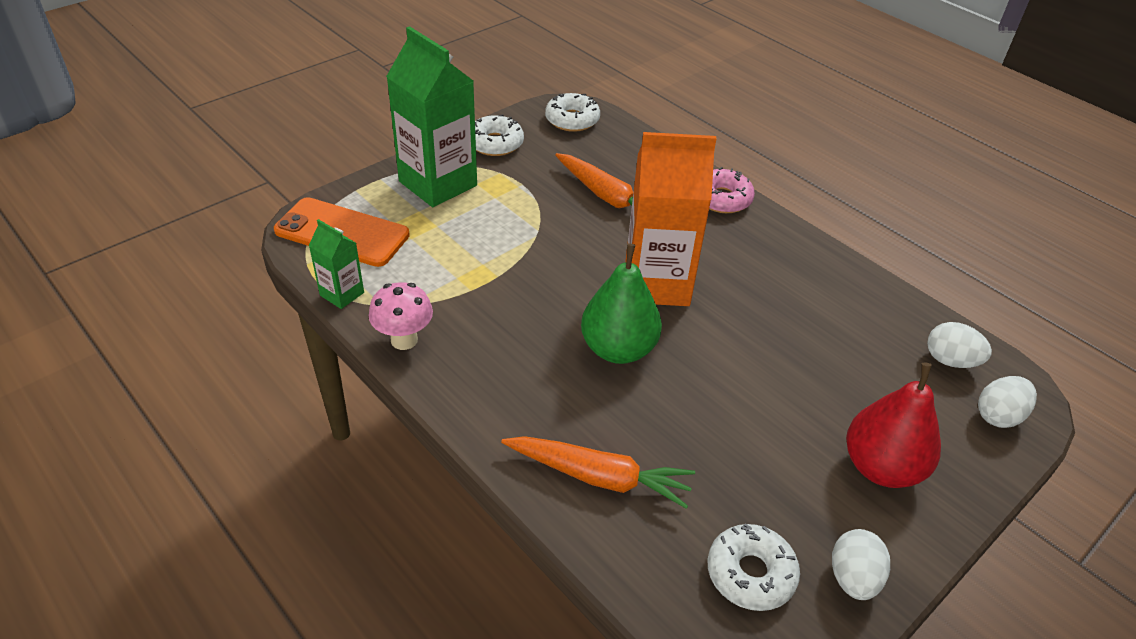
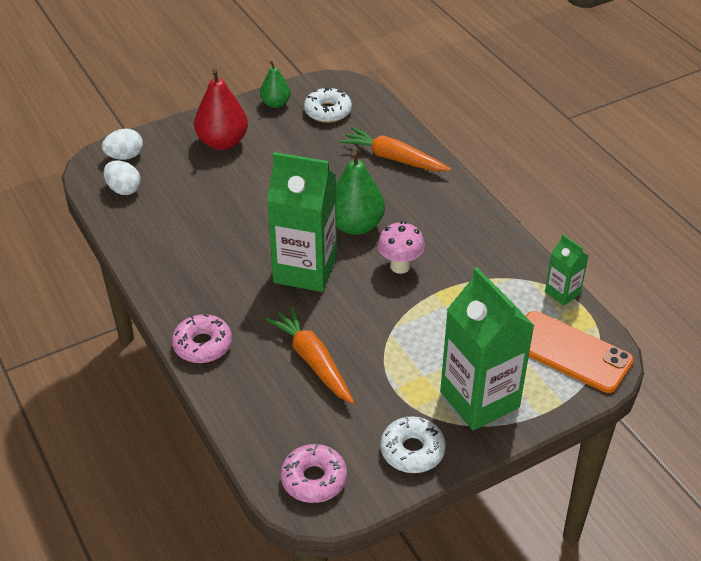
camera: 165 degrees left, 0 degrees up
(404, 340) = (511, 251): pink mushroom -> pink mushroom (400, 266)
(572, 120) = (314, 479): white donut -> pink donut
(657, 283) = (305, 270): orange carton -> green carton
(853, 578) = (275, 103): white egg -> green pear

